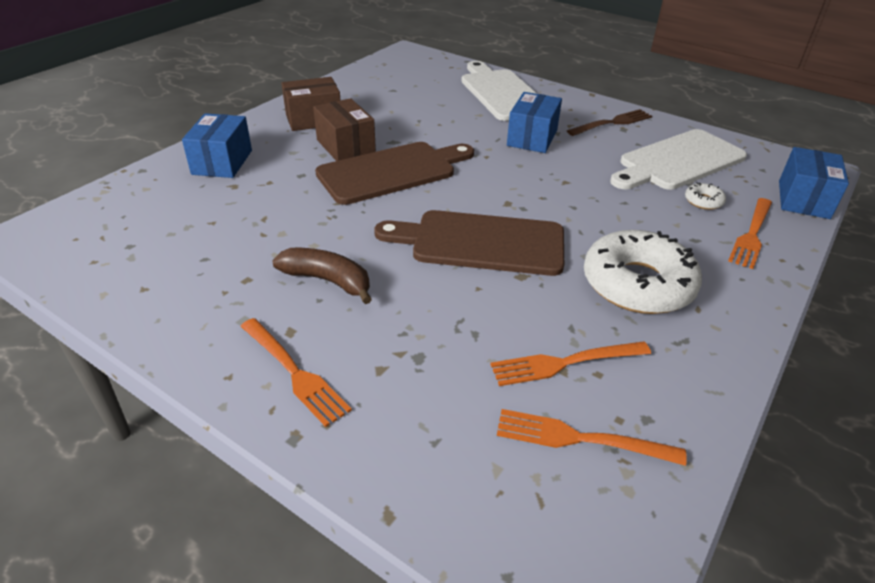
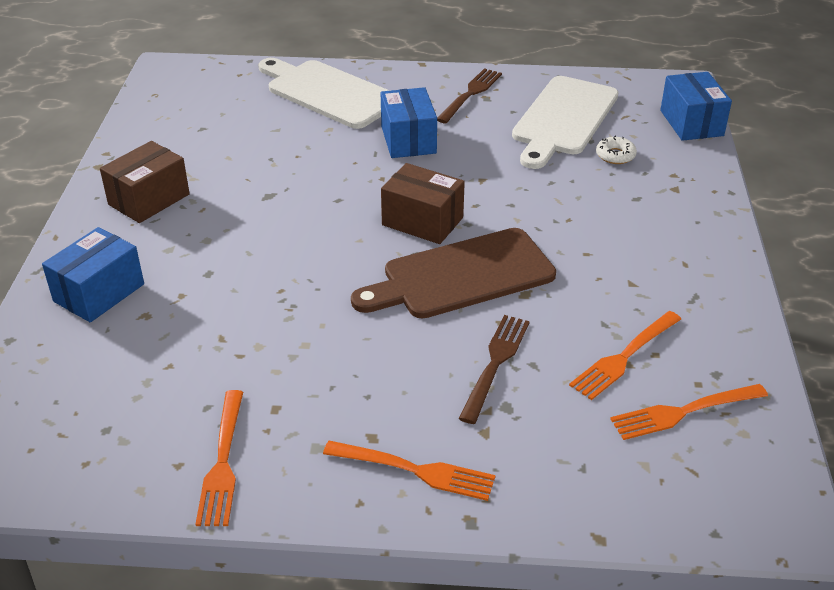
camera: 30 degrees left, 0 degrees up
(222, 162) = (99, 293): blue box -> blue box turned 60 degrees clockwise
(327, 281) = (357, 374): brown banana -> none
(345, 146) = (222, 220): brown box -> brown box (422, 221)
(391, 171) = (302, 232): brown cutting board -> none
(443, 319) = (495, 364): none -> brown fork
(637, 284) = (624, 261): white donut -> none
(751, 234) = (676, 175): orange fork -> orange fork (223, 462)

